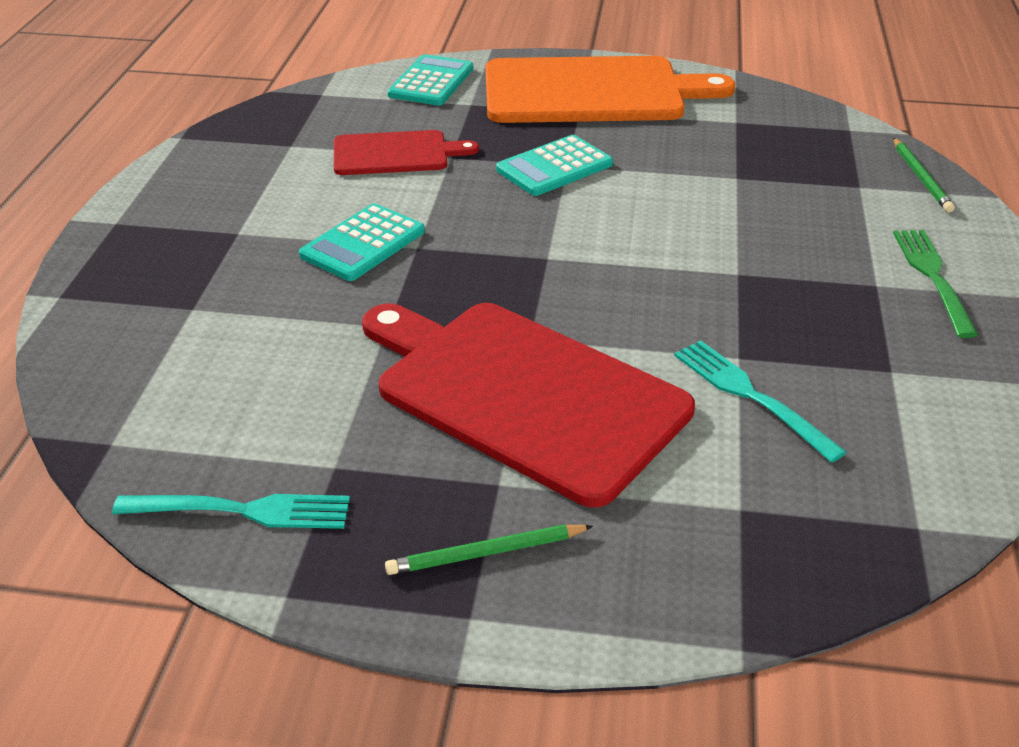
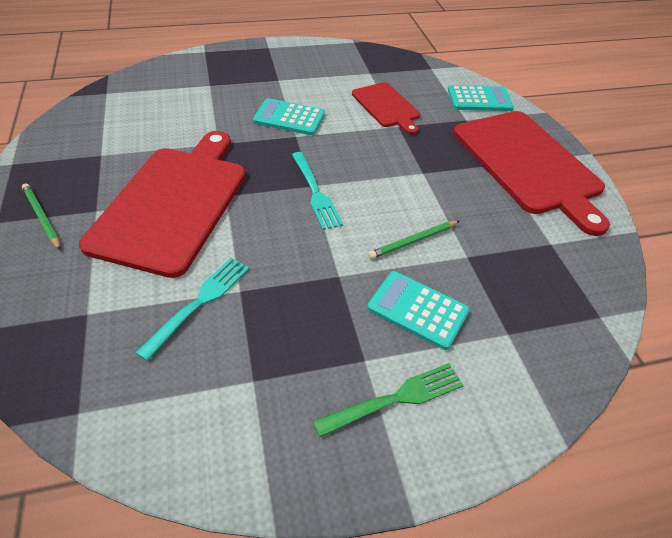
camera: 65 degrees right, 10 degrees up
(242, 511) = (66, 137): turquoise fork -> turquoise fork (315, 192)
(554, 167) = (416, 167): turquoise calculator -> turquoise calculator (417, 310)
(591, 91) = (528, 164): orange cutting board -> red cutting board
(921, 177) = (555, 377): green pencil -> green pencil (413, 241)

